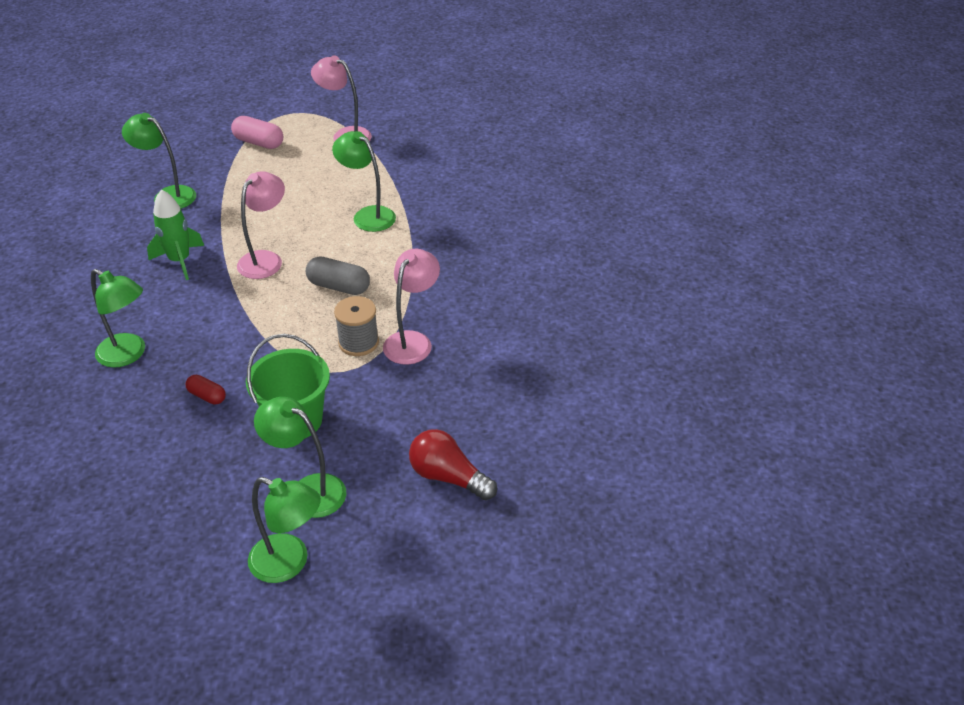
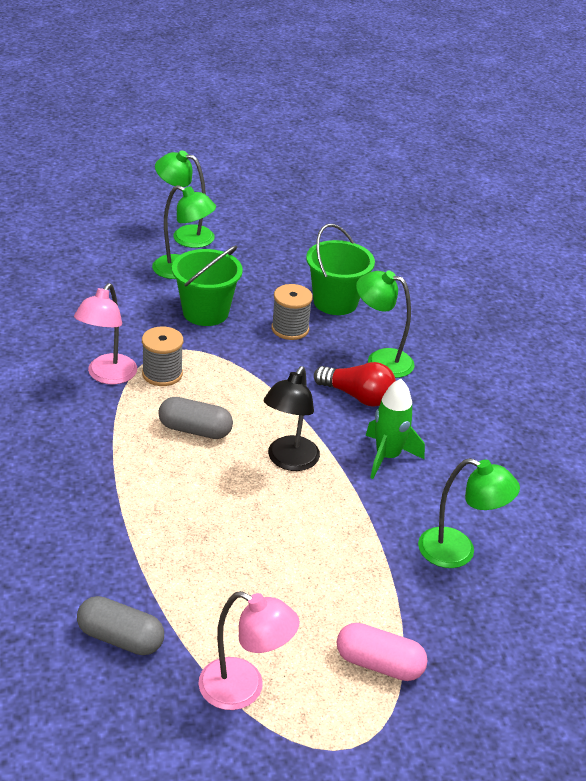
camera: 170 degrees right, 5 degrees down
(135, 435) = (335, 302): none -> green bucket
(207, 396) = (290, 329): red capsule -> grey spool
(266, 259) = (289, 461): pink lamp -> black lamp
(368, 215) = (178, 528): green lamp -> none
(415, 159) = (120, 638): none -> grey capsule
(448, 477) = (72, 278): red light bulb -> red light bulb (357, 396)

